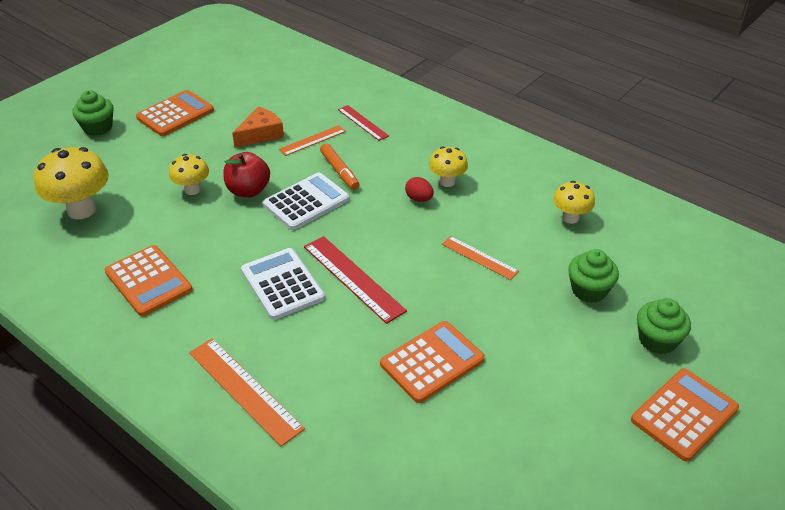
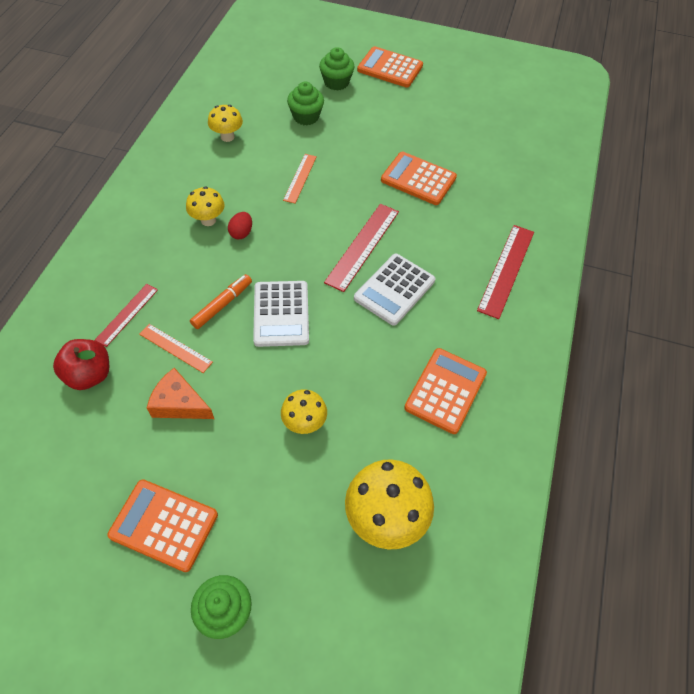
camera: 115 degrees left, 15 degrees up
(245, 389) = (506, 270): orange ruler -> red ruler
(248, 190) = (284, 370): red apple -> red apple (89, 375)
(306, 202) = (281, 314): white calculator -> white calculator turned 120 degrees counterclockwise

